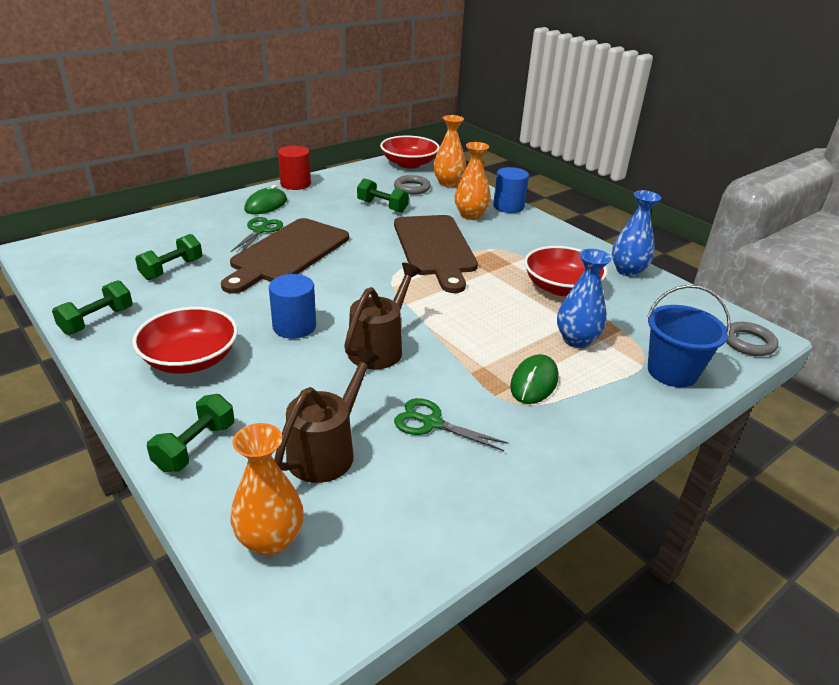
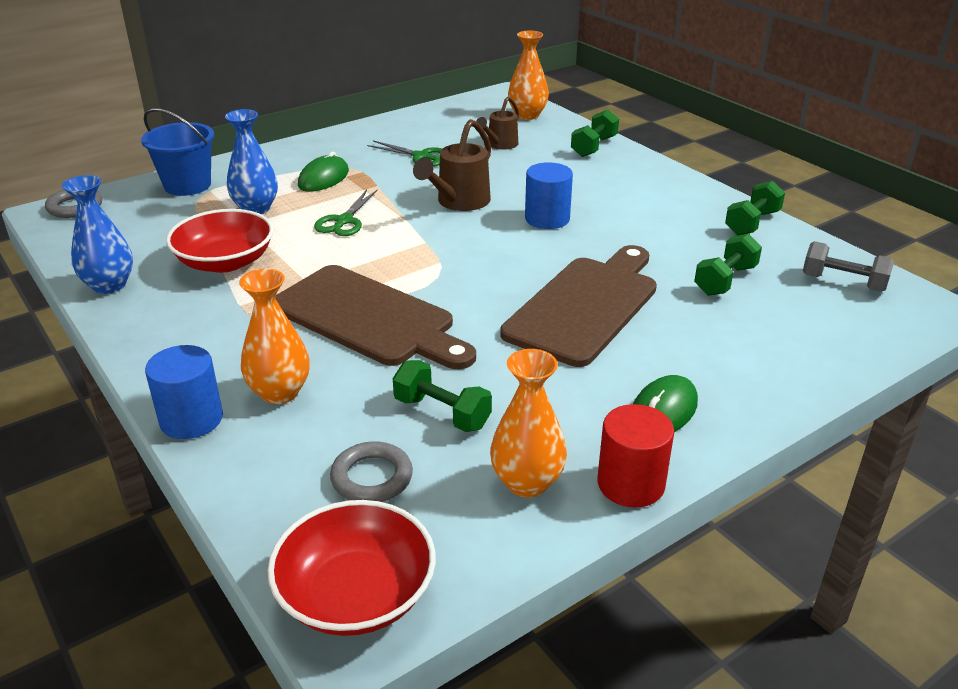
camera: 175 degrees left, 0 degrees up
(81, 266) = (843, 283): none -> grey dumbbell
(190, 359) = (633, 193): red bowl -> none
(260, 230) = (644, 348): green scissors -> green scissors (344, 221)
(327, 450) = (500, 145): brown watering can -> brown watering can, size x0.65
(435, 248) = (369, 318): brown cutting board -> brown cutting board turned 135 degrees clockwise
(448, 183) = (282, 500): orange vase -> orange vase (527, 482)

